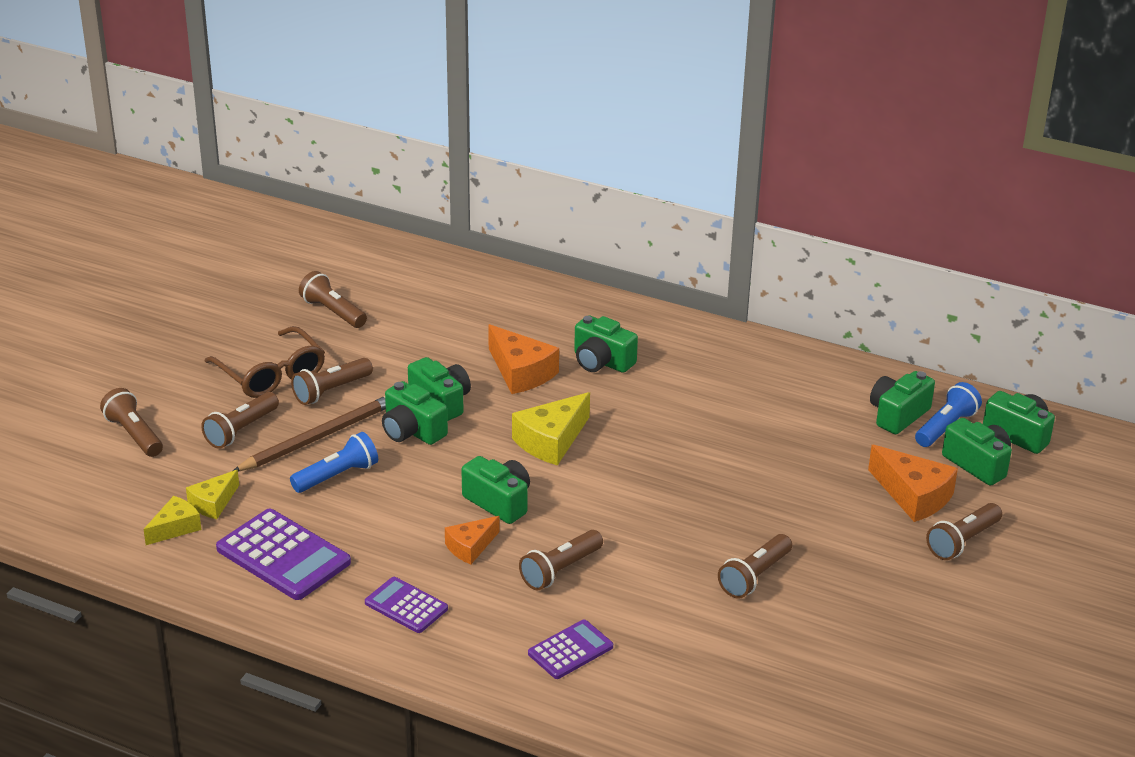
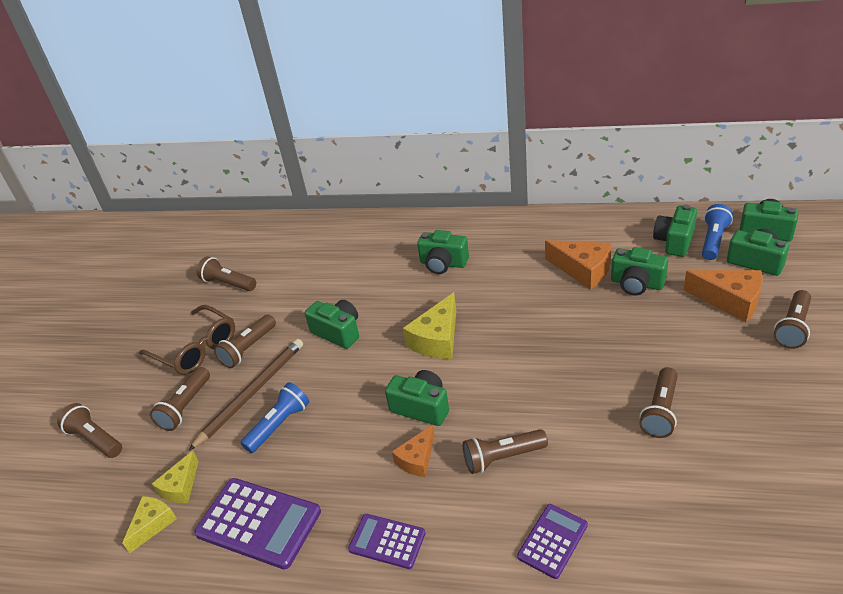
camera: 10 degrees left, 5 degrees up
(412, 431) = (325, 364): green camera -> green camera (636, 284)
(521, 372) = (388, 290): orange cheese -> orange cheese (583, 270)
(560, 570) = (502, 458): brown flashlight -> brown flashlight turned 45 degrees clockwise

